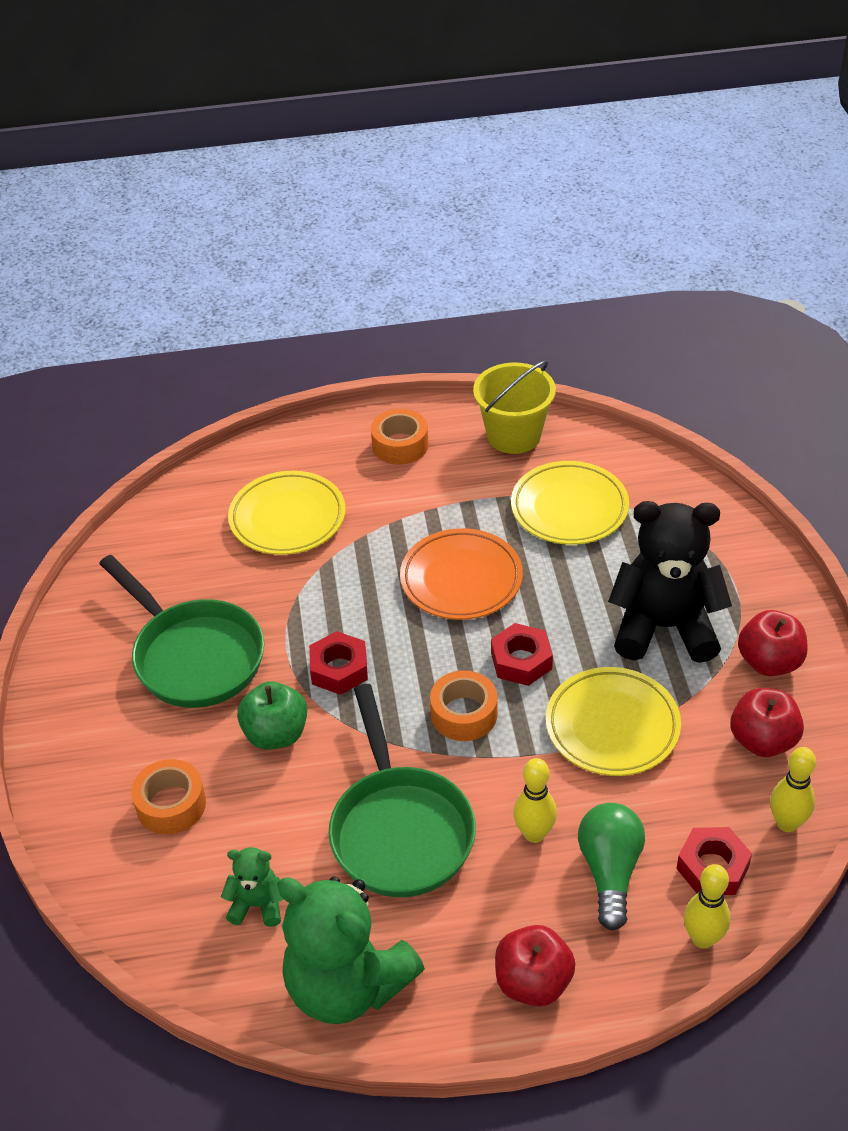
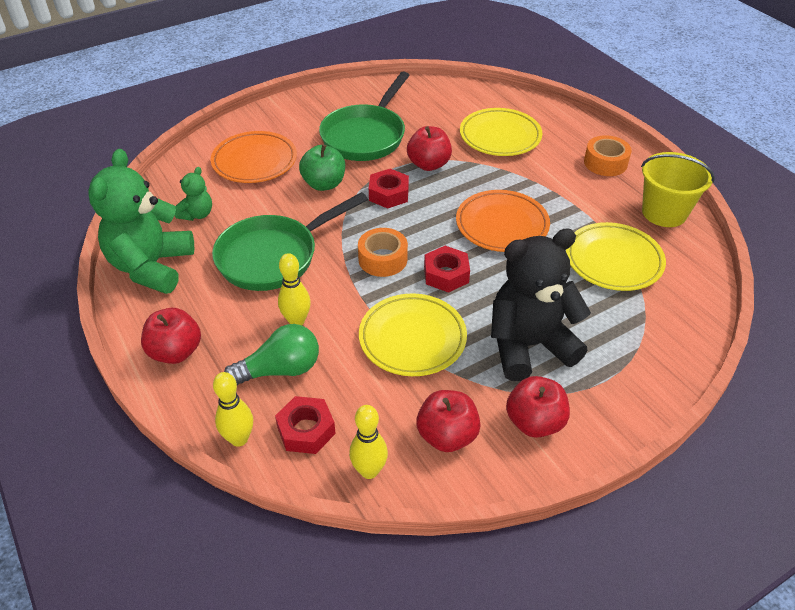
camera: 65 degrees right, 0 degrees up
(171, 804) = (254, 161): orange tape -> orange plate
(257, 905) = (197, 214): green teddy bear -> green teddy bear turned 45 degrees clockwise
(301, 609) = (429, 164): none -> red apple
(664, 627) = (529, 345): black teddy bear -> black teddy bear turned 90 degrees counterclockwise

